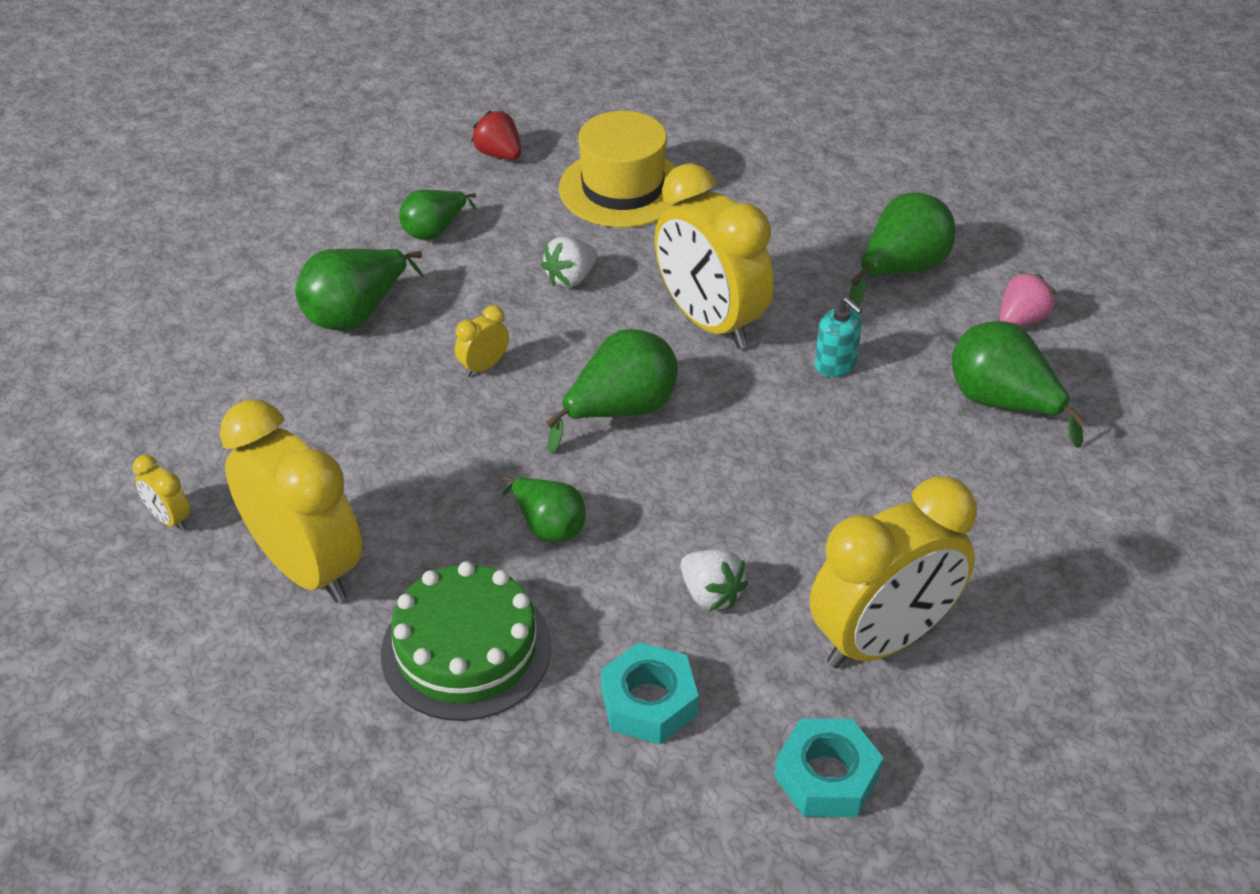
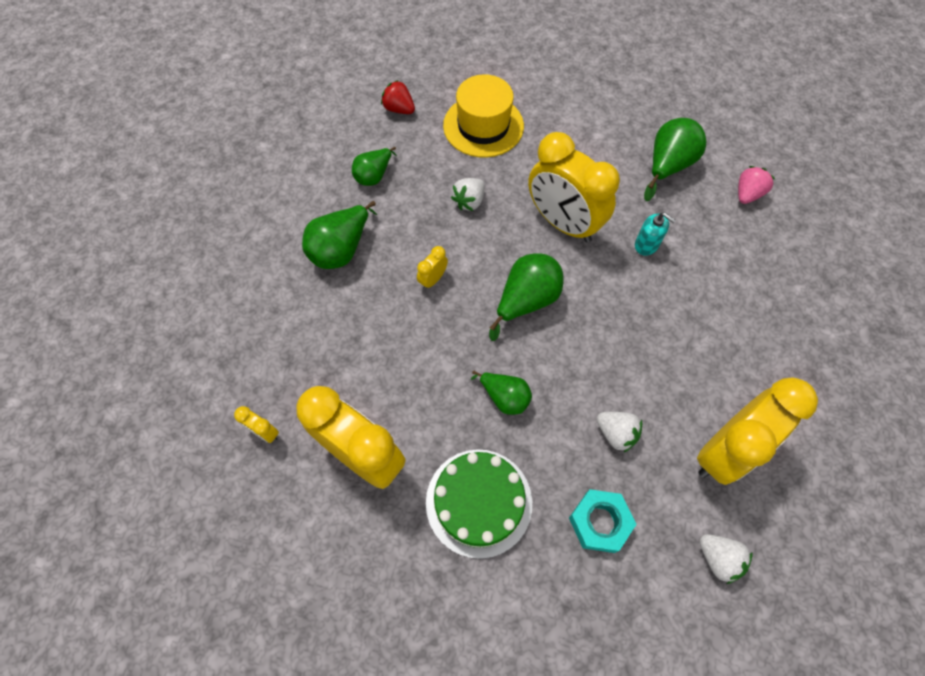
camera: 10 degrees left, 20 degrees up
(827, 776) = (718, 558): turquoise nut -> white strawberry
(1002, 403) = (751, 259): green pear -> none

